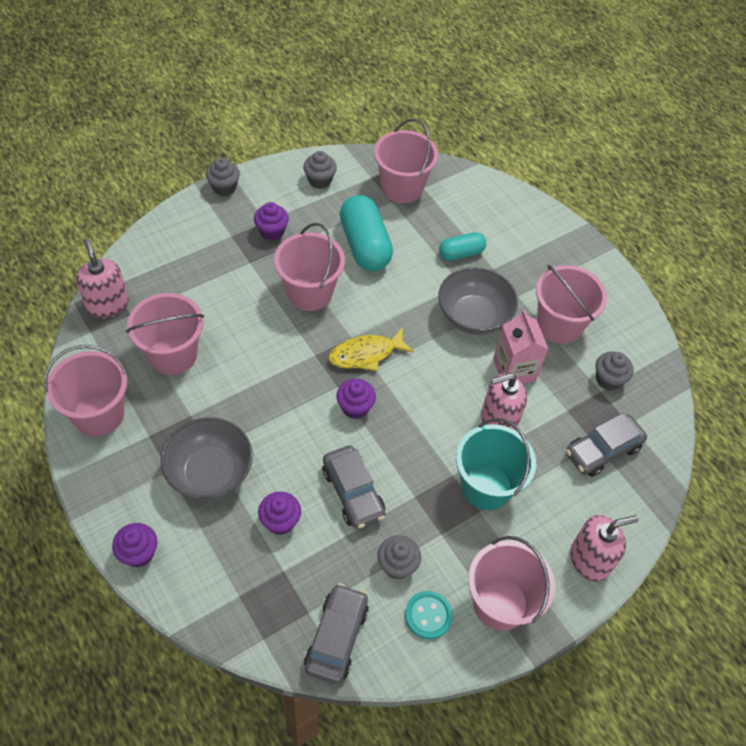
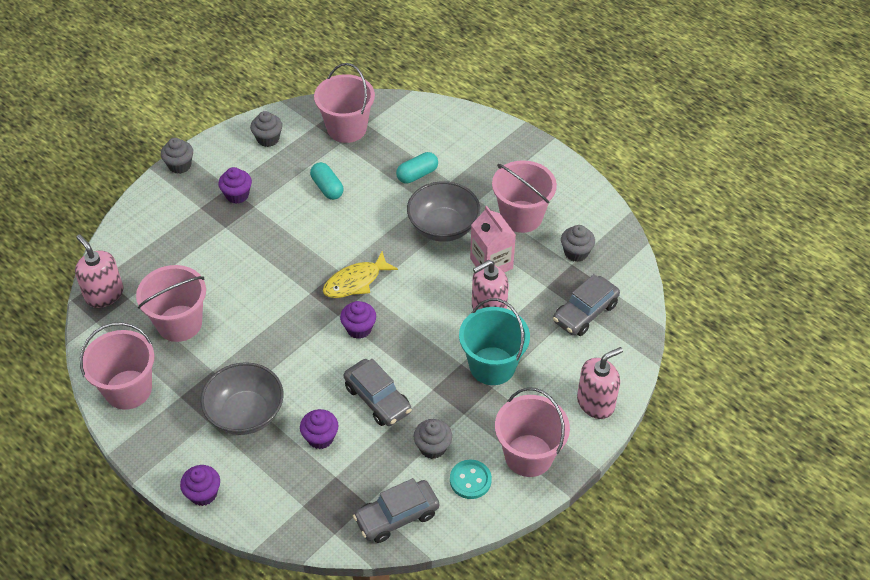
camera: 10 degrees left, 5 degrees down
(309, 292) = (288, 241): pink bucket -> none
(336, 637) = (397, 516): grey car -> grey car turned 120 degrees counterclockwise
(365, 245) = (327, 188): turquoise capsule -> turquoise capsule, size x0.56

